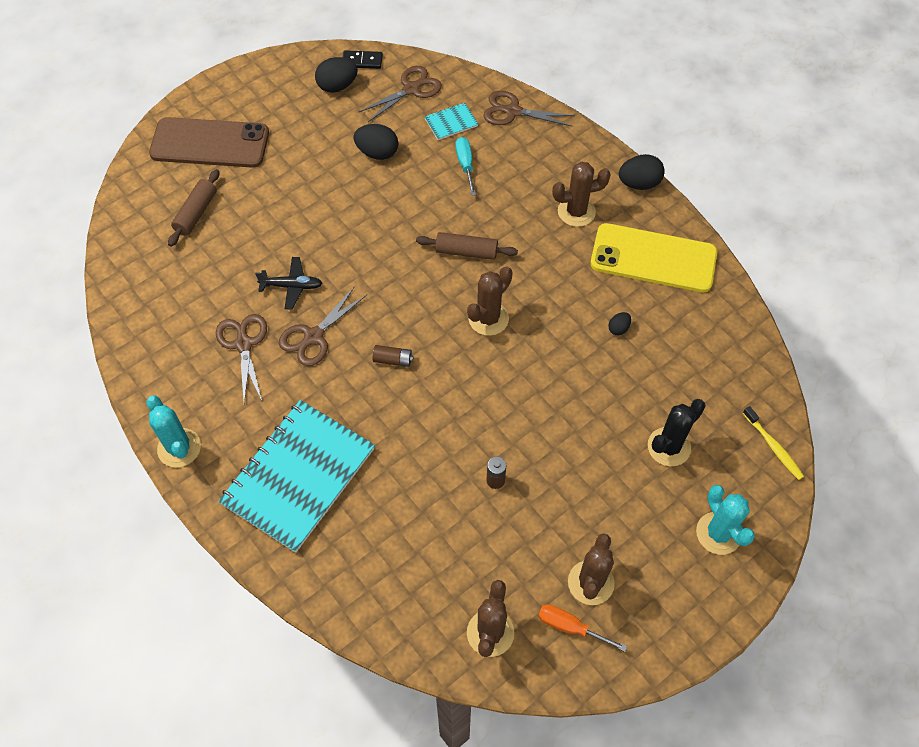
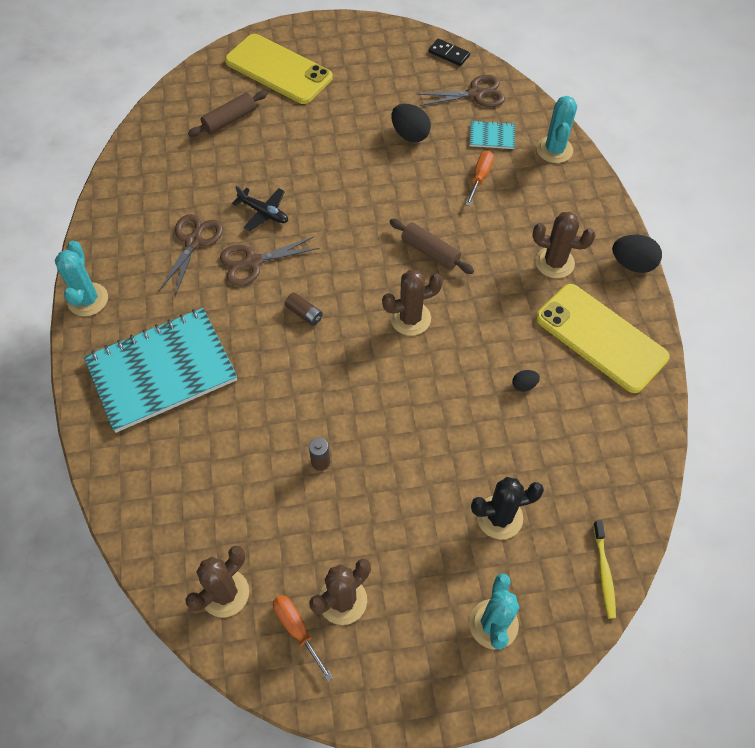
camera: 30 degrees right, 0 degrees up
(210, 143) = (278, 69): brown phone -> yellow phone
(337, 86) = (413, 66): black egg -> none
(465, 165) = (480, 177): turquoise screwdriver -> orange screwdriver
(513, 111) = (554, 150): brown scissors -> turquoise cactus

